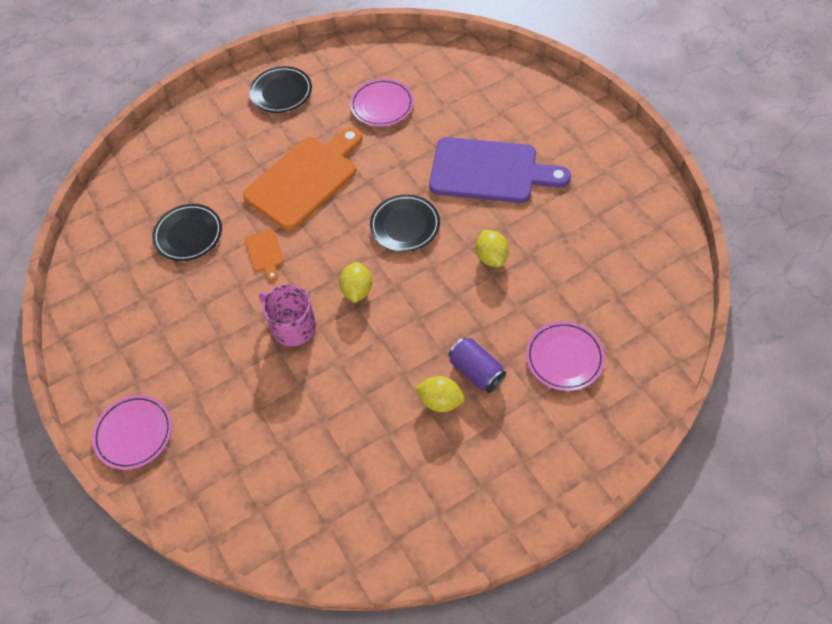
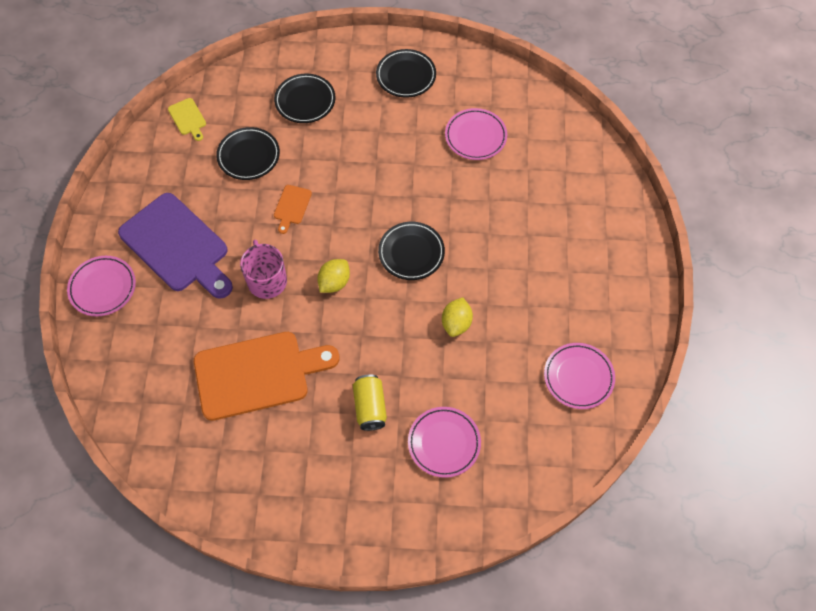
camera: 30 degrees right, 5 degrees up
(102, 237) = (188, 118): none -> yellow cutting board
(205, 161) = (305, 101): none -> black plate
(305, 179) = (367, 164): orange cutting board -> orange cutting board (258, 374)
(440, 401) = (325, 411): yellow lemon -> none
(476, 371) = (370, 407): purple can -> yellow can
(490, 171) = (515, 249): purple cutting board -> purple cutting board (177, 246)
(626, 236) = (578, 377): none -> pink plate

